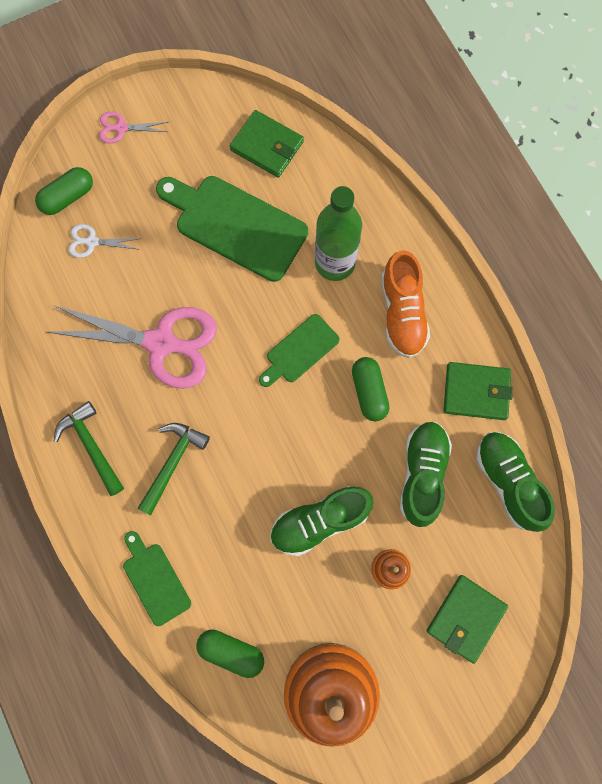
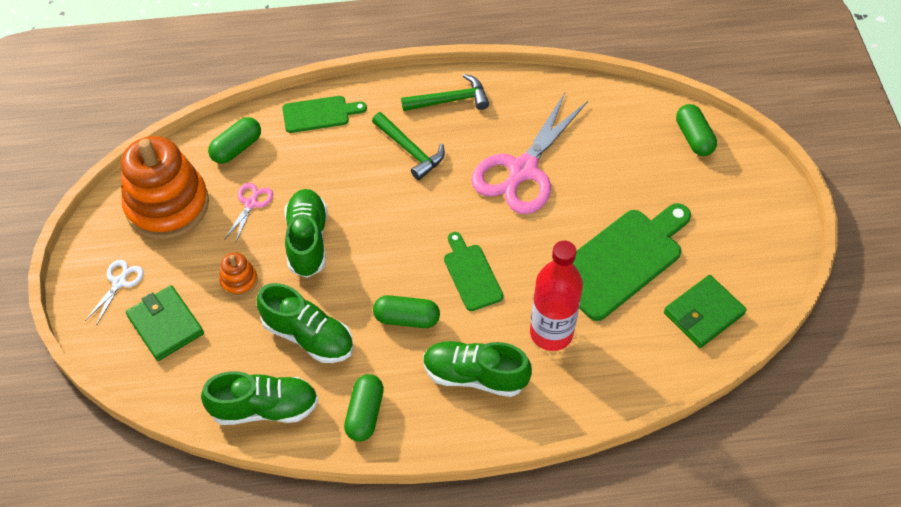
camera: 110 degrees right, 20 degrees down
(91, 242) = (641, 144): white scissors -> white scissors (119, 282)
(120, 128) = (758, 195): pink scissors -> pink scissors (251, 203)
(335, 263) = (551, 333): green bottle -> red bottle
(402, 313) = (475, 376): orange shoe -> green shoe
(476, 392) = (365, 413): green wallet -> green capsule

